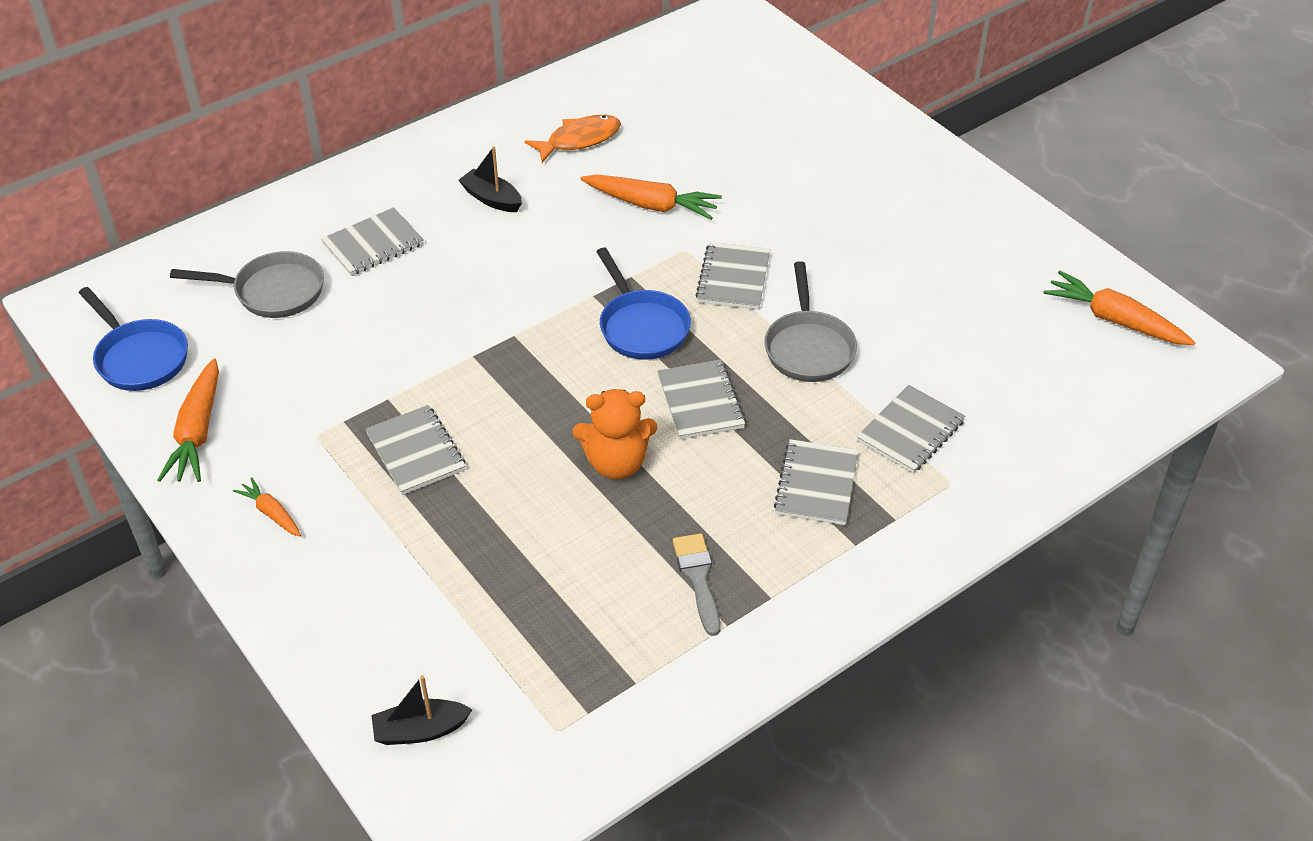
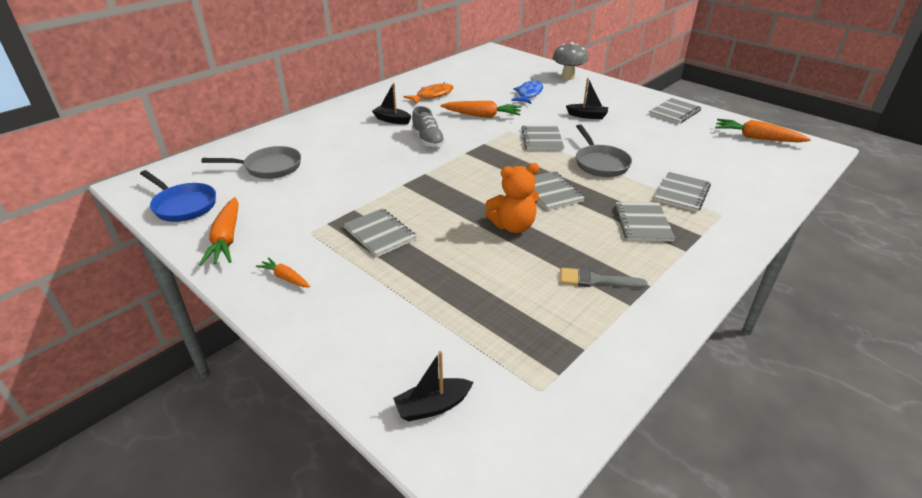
camera: 10 degrees left, 10 degrees down
(373, 244) = (327, 143): grey notebook -> grey notebook (674, 112)
(540, 258) = (428, 140): none -> grey shoe
(641, 327) = (499, 163): blue pan -> none
(698, 578) = (596, 280): grey brush -> grey brush turned 60 degrees counterclockwise
(756, 154) = (529, 94): none -> blue fish
(838, 227) = (587, 116): none -> black boat
(849, 113) = (568, 77): none -> grey mushroom

